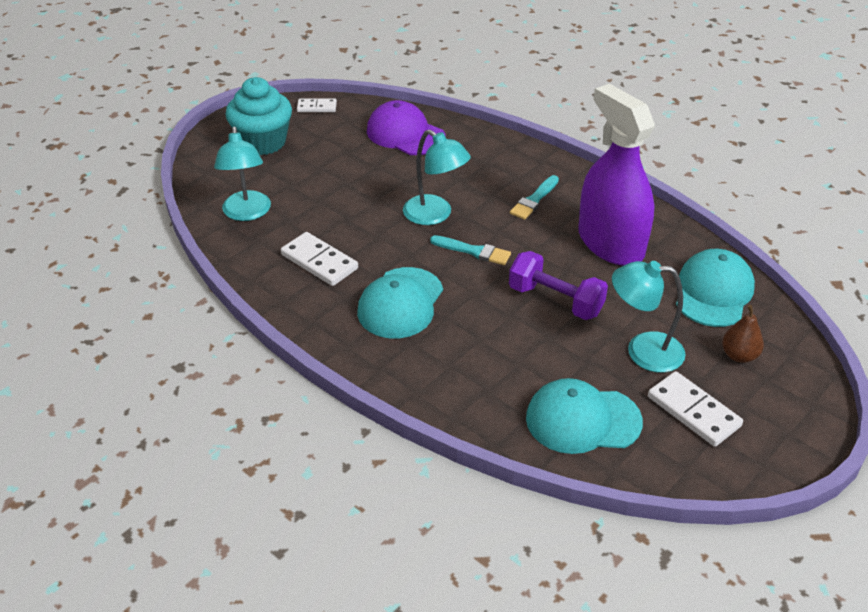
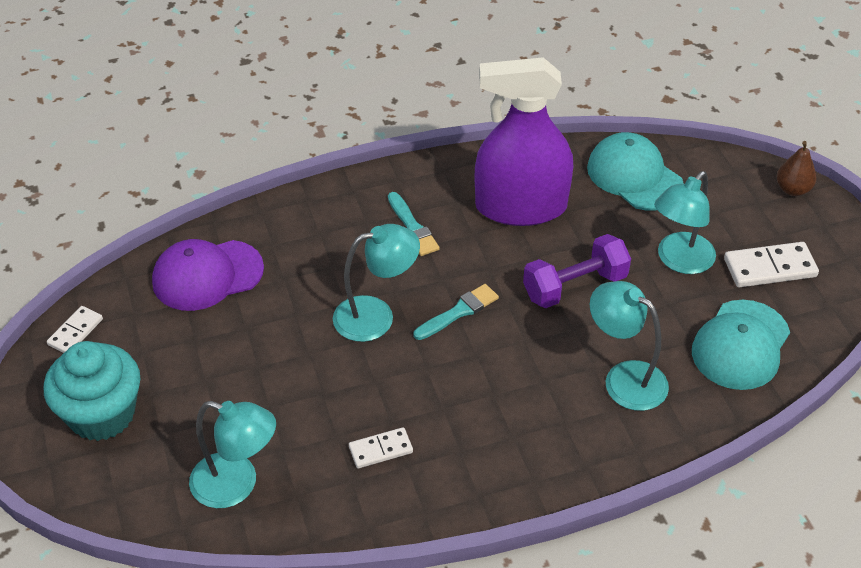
camera: 60 degrees left, 5 degrees up
(319, 262) = (380, 450): white domino -> white domino, size x0.62
(400, 303) = (498, 407): turquoise cap -> none
(484, 360) = (624, 378): none -> turquoise lamp
(739, 355) = (721, 204): brown pear -> brown pear (792, 189)

